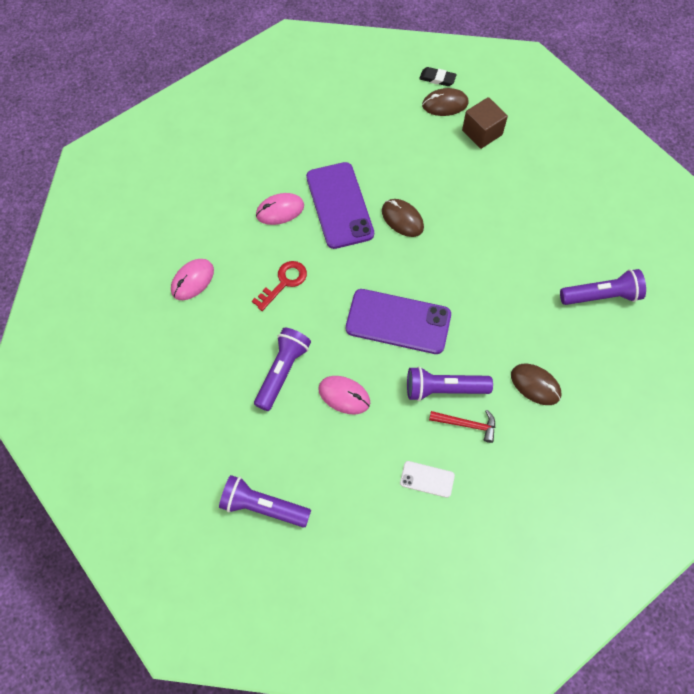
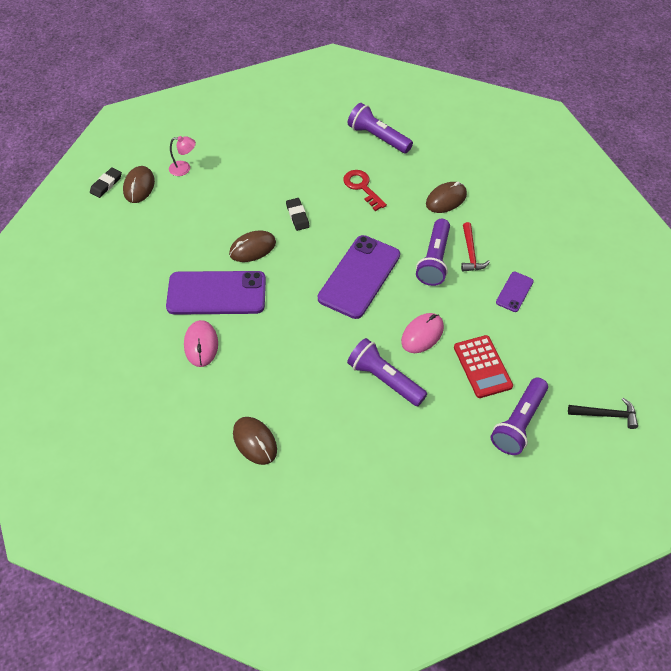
camera: 75 degrees left, 10 degrees down
(192, 280) = (255, 441): pink mouse -> brown mouse
(284, 282) = (287, 358): red key -> red key (362, 187)
(293, 596) = (606, 414): none -> black hammer
(320, 461) = (482, 367): none -> red calculator
(427, 479) = (514, 292): white phone -> purple phone
(457, 246) = (297, 216): none -> black eraser
(466, 424) = (470, 253): red hammer -> red hammer turned 150 degrees clockwise
(482, 132) = (184, 168): brown cube -> pink lamp
(601, 296) = (378, 137): purple flashlight -> purple flashlight turned 60 degrees counterclockwise

